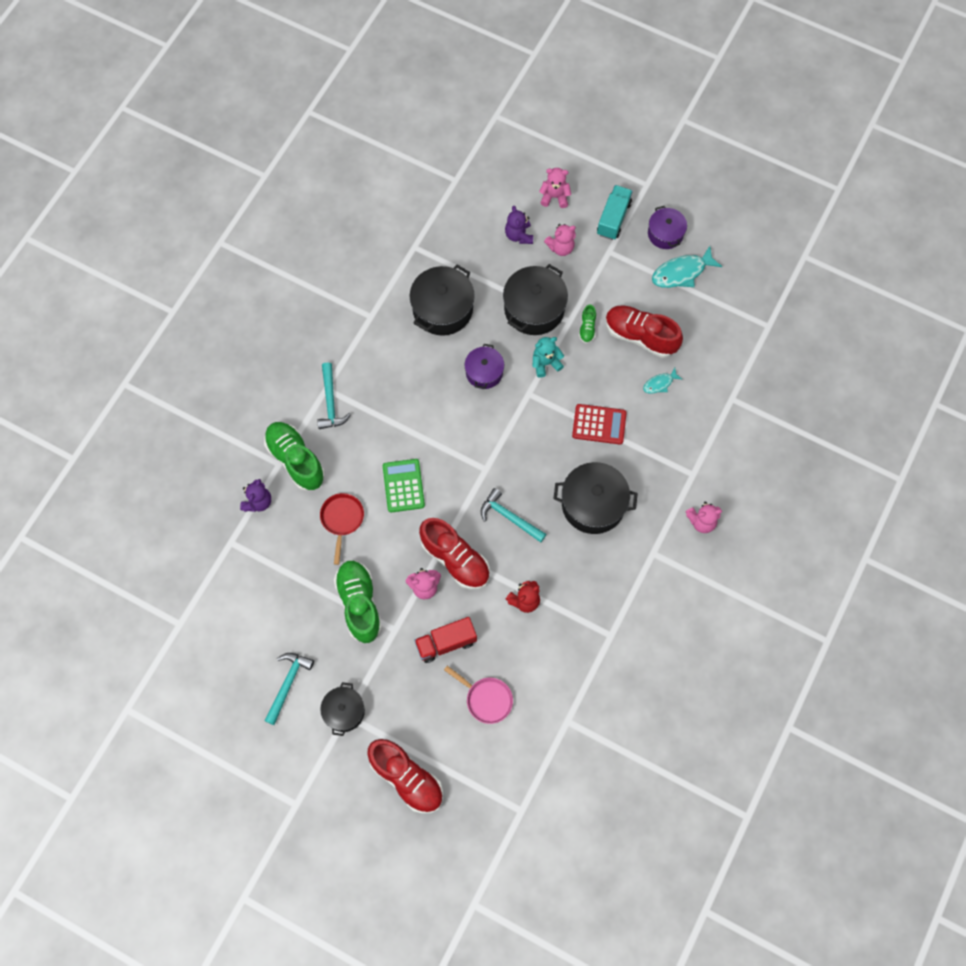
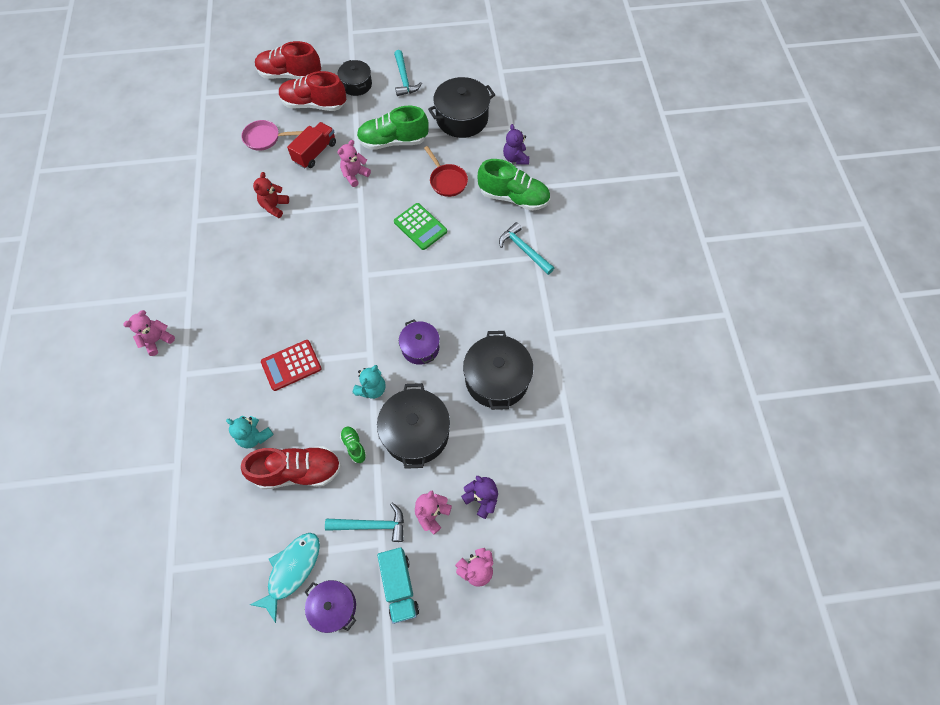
camera: 145 degrees right, 5 degrees down
(359, 604) = (393, 141): green shoe -> green shoe turned 135 degrees clockwise
(455, 559) = (345, 203): red shoe -> red shoe (314, 104)
(509, 517) = (322, 252): turquoise hammer -> turquoise hammer (372, 525)
(593, 504) = (259, 300): black pot -> black pot (462, 118)
(660, 383) = (255, 436): turquoise fish -> turquoise teddy bear

